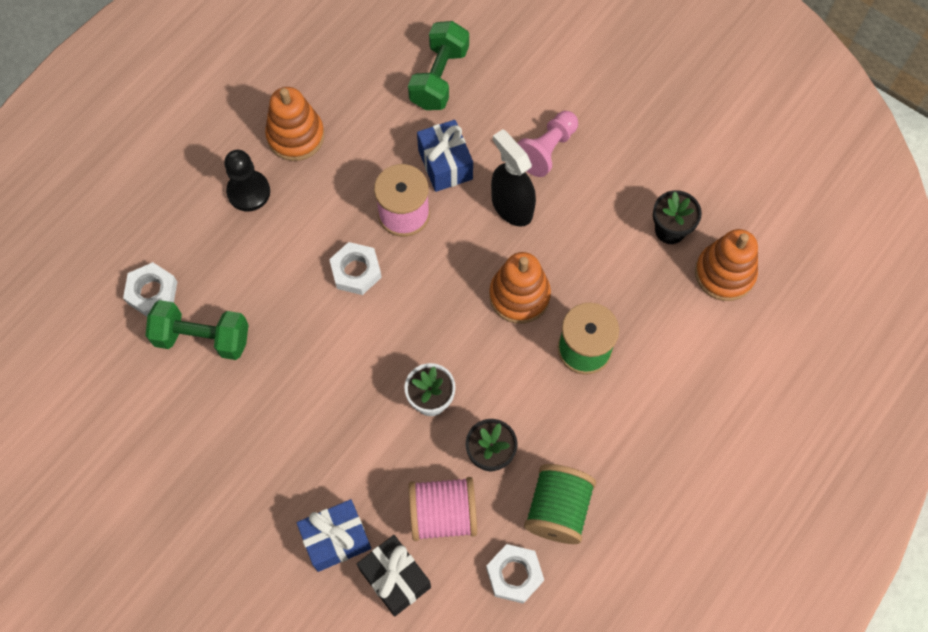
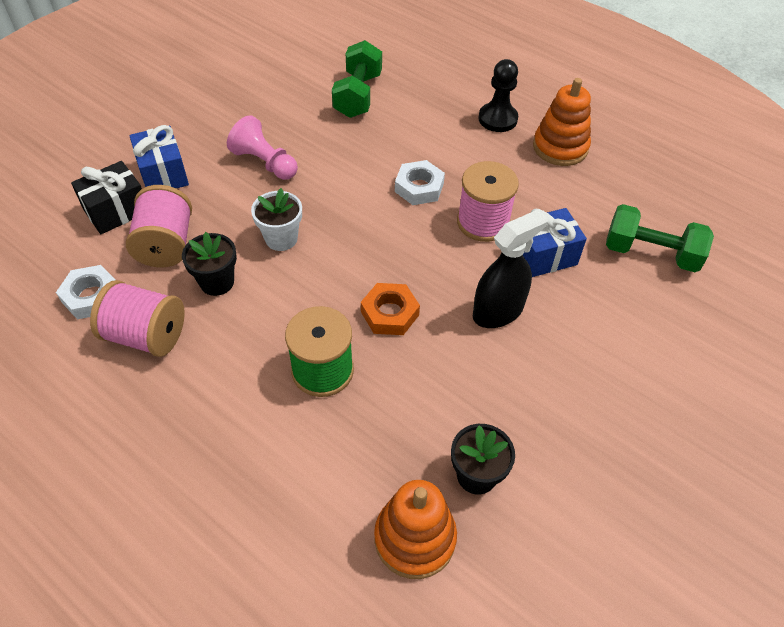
camera: 90 degrees right, 15 degrees down
(152, 292) = (400, 68): white nut -> none
(519, 296) = (389, 313): orange stacking toy -> orange nut
(547, 150) = (574, 348): pink pawn -> pink pawn (265, 162)
(558, 509) = (146, 335): green spool -> pink spool

